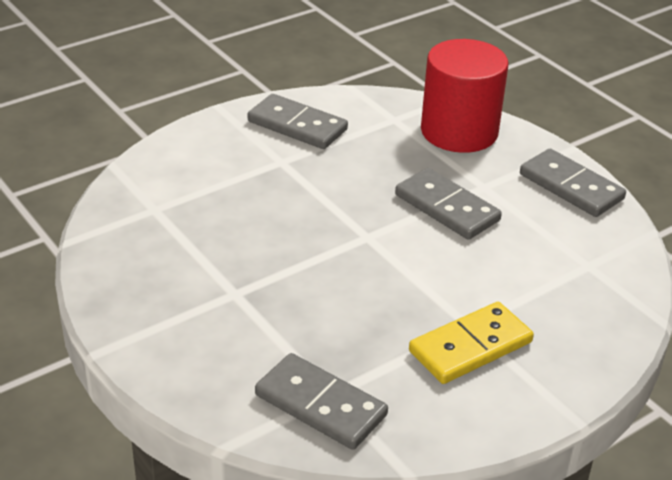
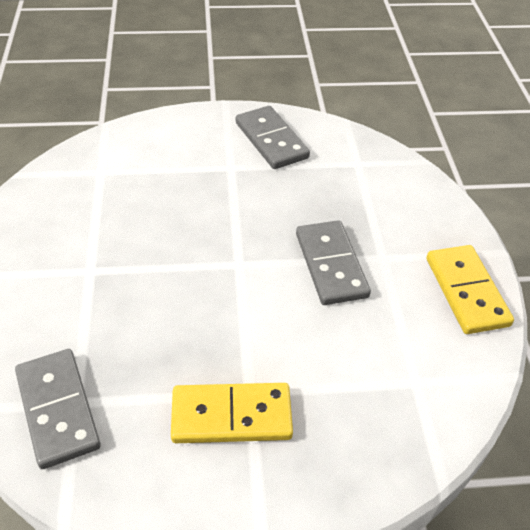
camera: 30 degrees right, 10 degrees up
(459, 131) = (405, 195): red cylinder -> none
(571, 187) = (466, 291): grey domino -> yellow domino

